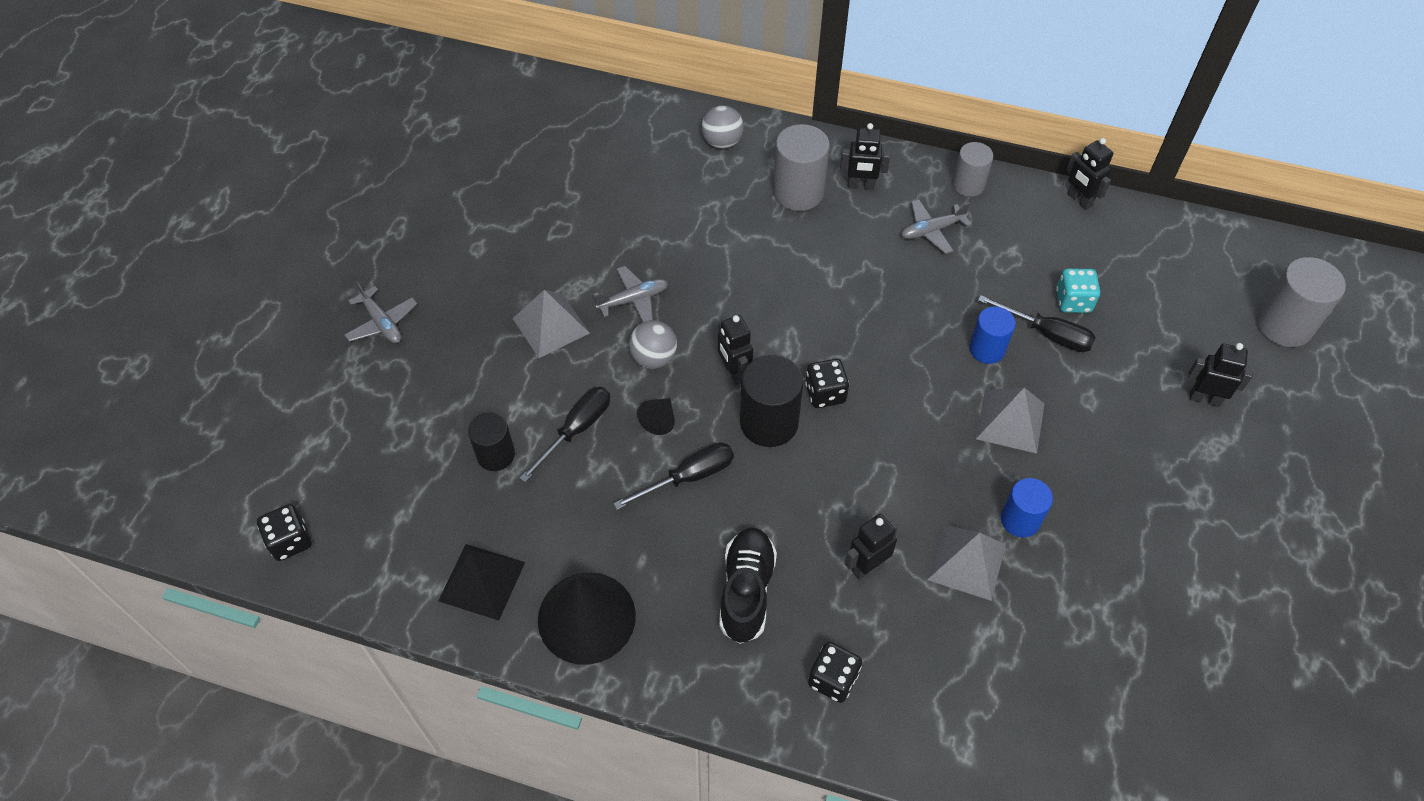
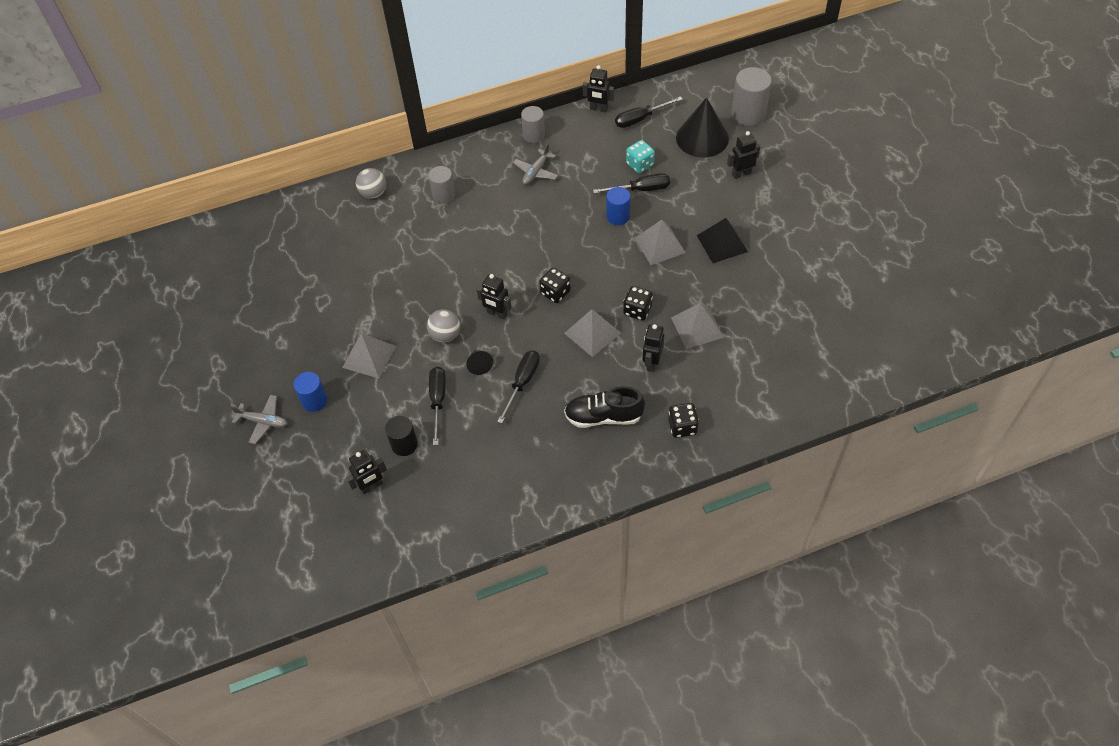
camera: 35 degrees left, 0 degrees up
(290, 541) = (328, 571): black dice -> black dice (637, 310)
(481, 581) = (460, 511): black pyramid -> black pyramid (722, 243)
(586, 617) = (533, 488): black cone -> black cone (702, 138)
(633, 300) = (404, 312): grey plane -> none
(746, 591) = (603, 416): black shoe -> black shoe turned 60 degrees counterclockwise
(769, 422) = (539, 327): black cylinder -> none
(798, 192) = (444, 195): grey cylinder -> grey cylinder, size x0.64
(826, 475) = (592, 333): none -> grey pyramid
(861, 185) = (476, 170): black robot -> black robot (371, 486)
(1020, 520) = (705, 290): blue cylinder -> blue cylinder (314, 401)
(1124, 244) = (640, 119): none -> black screwdriver

